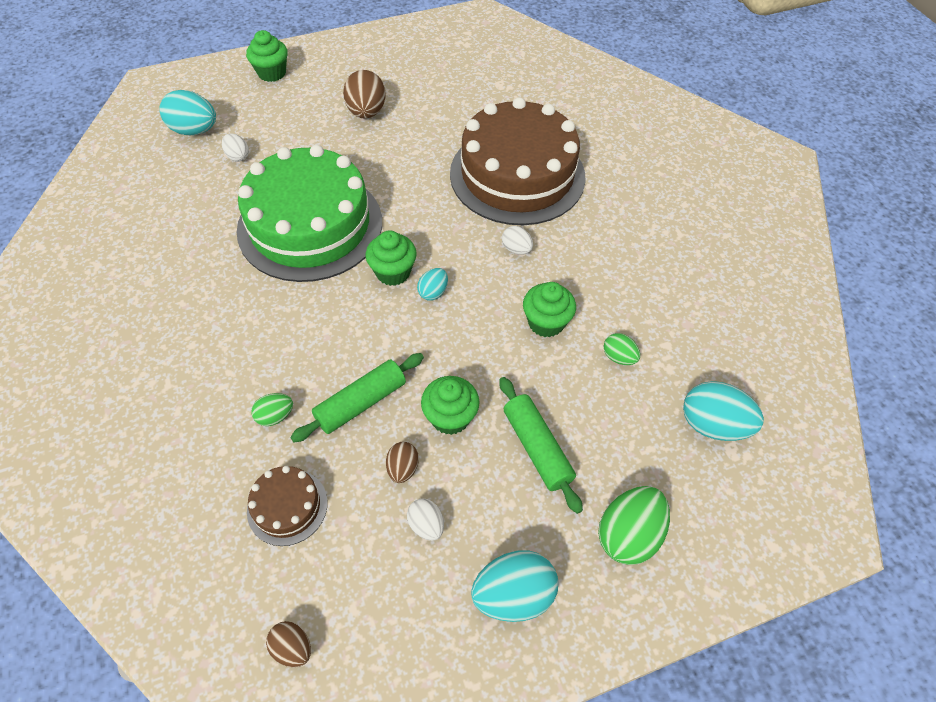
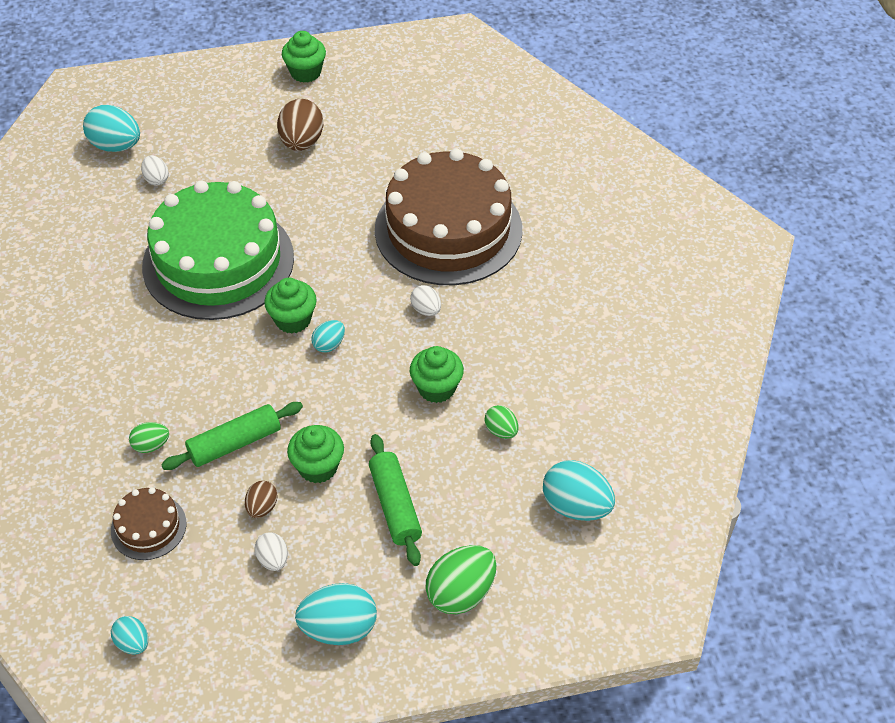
camera: 10 degrees right, 5 degrees down
(272, 73) = (208, 87): green cupcake -> green cupcake (305, 72)
(292, 648) = (133, 643): brown egg -> turquoise egg

